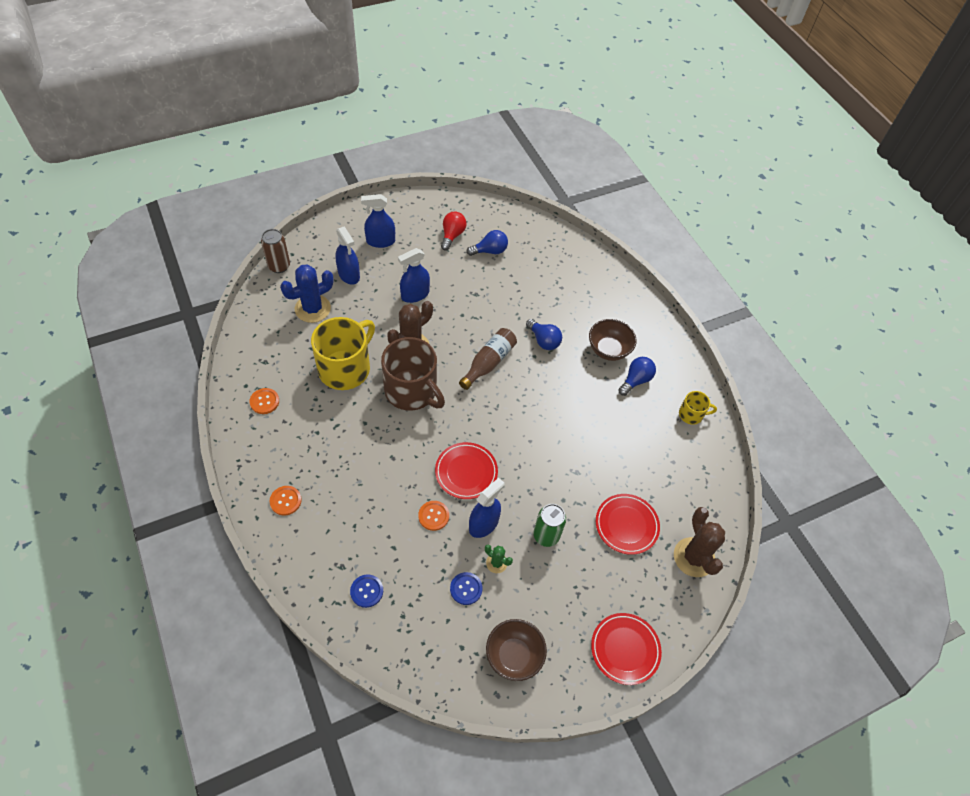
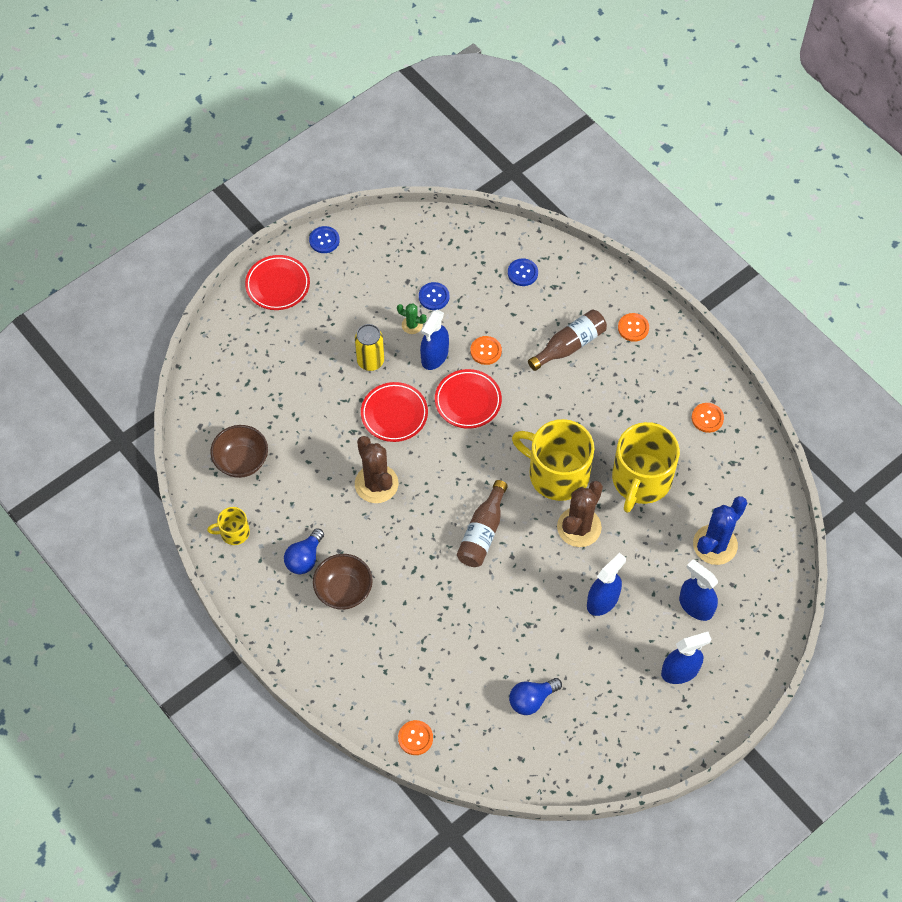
camera: 170 degrees right, 5 degrees up
(279, 266) = (786, 593): brown can -> none
(353, 500) = (569, 345): none -> brown bottle
(412, 391) = (557, 473): brown mug -> yellow mug
(452, 235) = (590, 711): red light bulb -> none
(514, 655) = (376, 257): brown bowl -> brown bowl (241, 461)
(543, 341) = (425, 581): blue light bulb -> none
(546, 535) = (370, 361): green can -> yellow can
(565, 694) = (324, 240): none -> blue button
(576, 250) = (415, 738): none -> orange button
(626, 525) = (292, 391): red plate -> red plate (394, 414)
(694, 557) = (220, 378): brown cactus -> brown cactus (376, 484)

